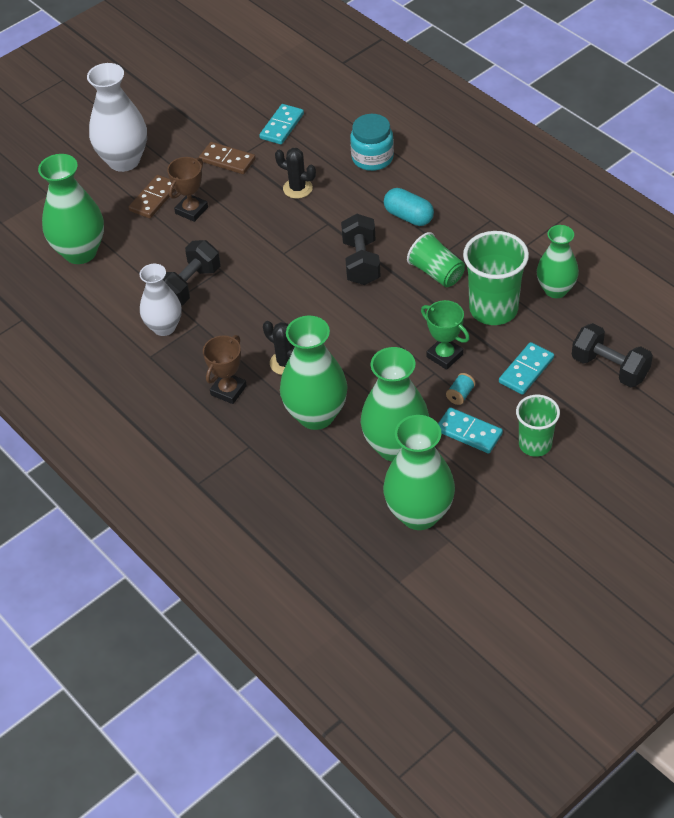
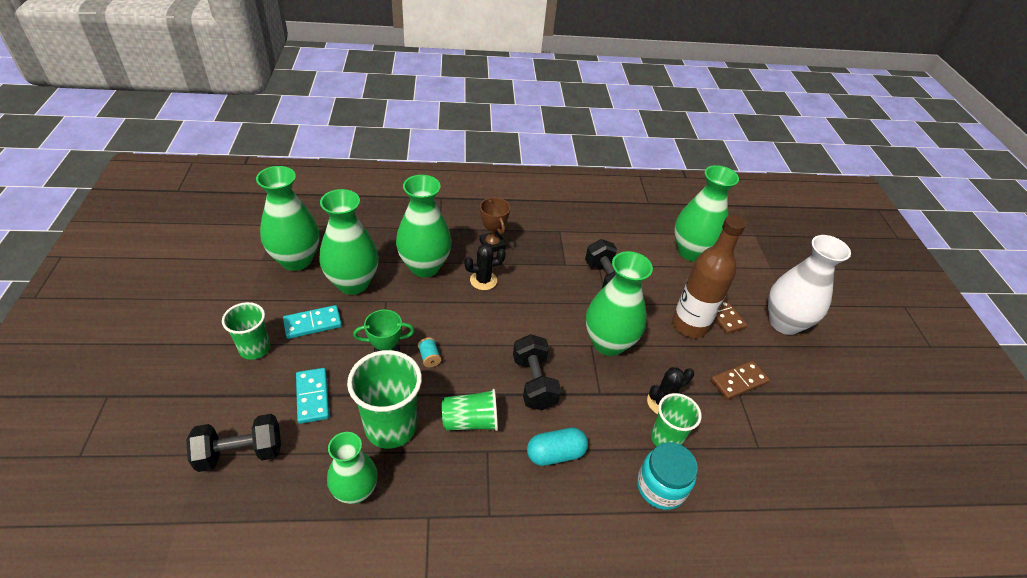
camera: 120 degrees right, 5 degrees down
(164, 327) = (578, 249): white vase -> none
(191, 210) = (689, 325): brown trophy -> brown bottle
(269, 245) = (608, 343): none -> green vase
(282, 126) = (763, 449): turquoise domino -> none
(329, 172) = (666, 438): none -> green cup
(361, 262) = (534, 382): black dumbbell -> black dumbbell turned 45 degrees clockwise
(460, 395) = (345, 343): turquoise spool -> turquoise spool (429, 357)

